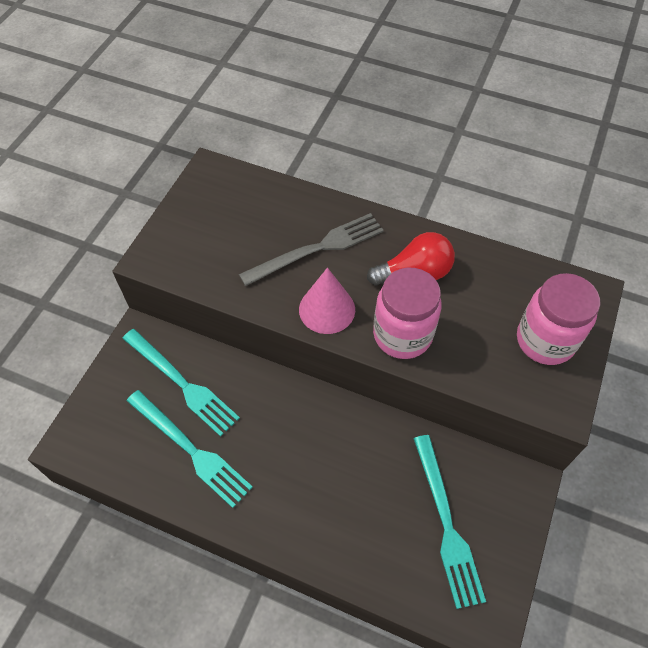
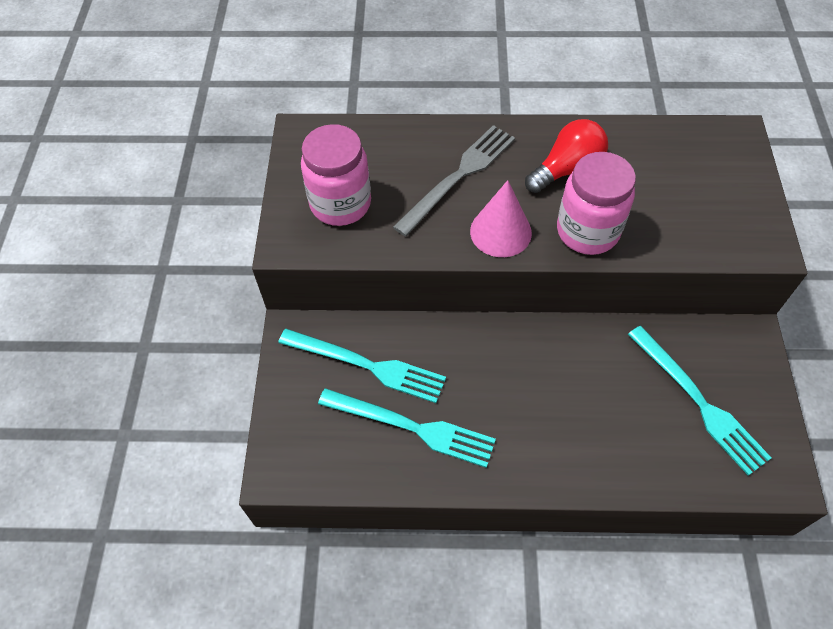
camera: 20 degrees left, 0 degrees up
(545, 340) = (721, 192): pink jar -> pink jar (340, 204)

